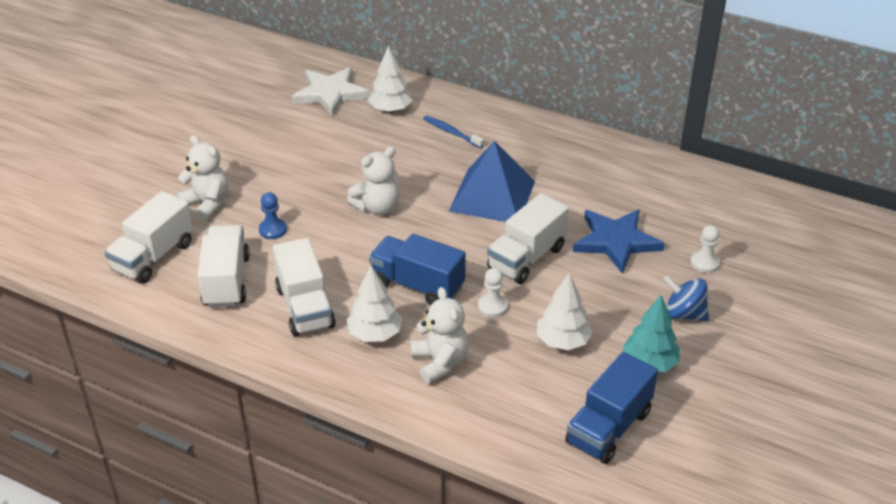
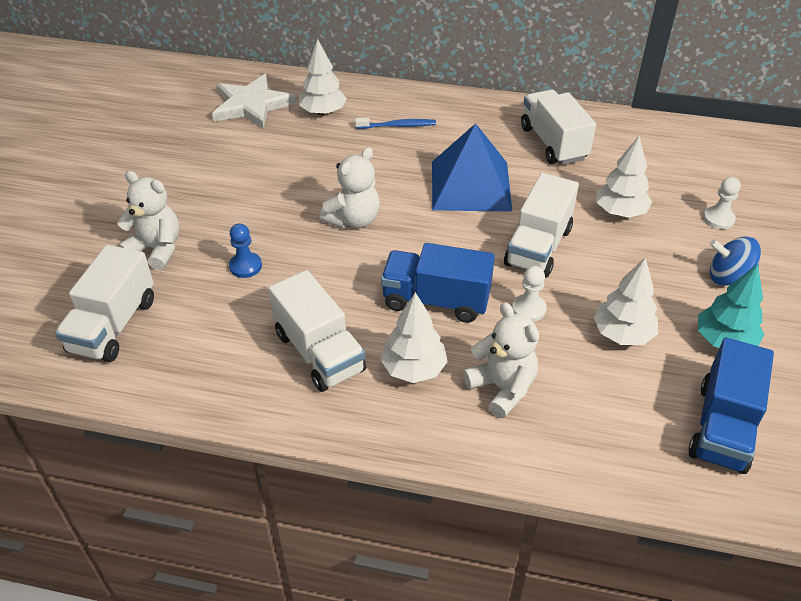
camera: 15 degrees left, 5 degrees up
(226, 281) = (213, 338): white truck -> white truck (553, 143)
(451, 132) = (397, 126): blue toothbrush -> blue toothbrush turned 150 degrees clockwise
(616, 241) = (620, 212): blue star -> white tree

